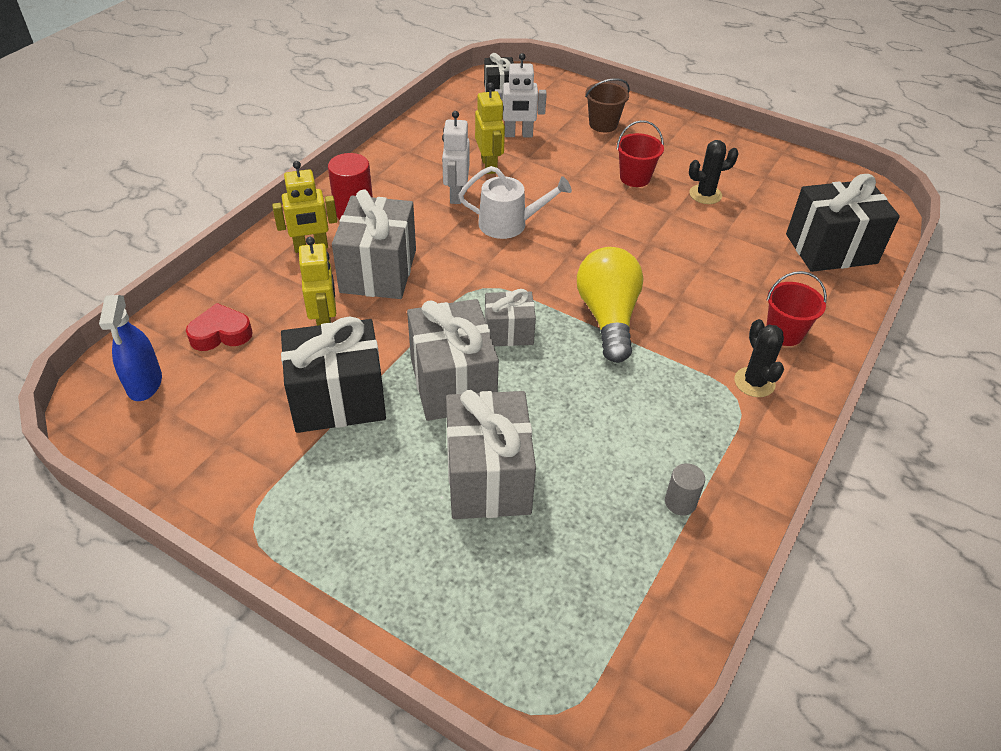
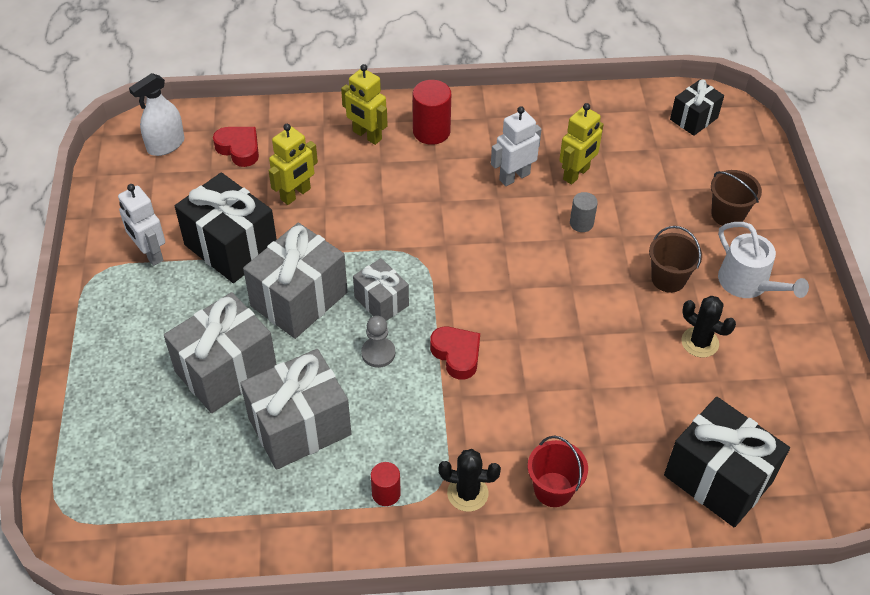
camera: 55 degrees right, 5 degrees up
(144, 383) = (166, 145): blue spray bottle -> white spray bottle
(378, 271) = (377, 187): grey gift -> grey gift (299, 426)
(509, 224) = (511, 230): white watering can -> white watering can (748, 283)
(518, 135) = (642, 167): white robot -> white robot (150, 253)
(564, 362) = (378, 353): none -> grey pawn
(608, 317) = (457, 355): yellow light bulb -> red heart
(635, 178) = (668, 279): red bucket -> brown bucket
(680, 502) = (291, 500): grey cylinder -> grey cylinder (581, 223)
(719, 433) = (386, 493): none -> red cylinder
(754, 382) = (467, 493): black cactus -> black cactus turned 60 degrees clockwise

